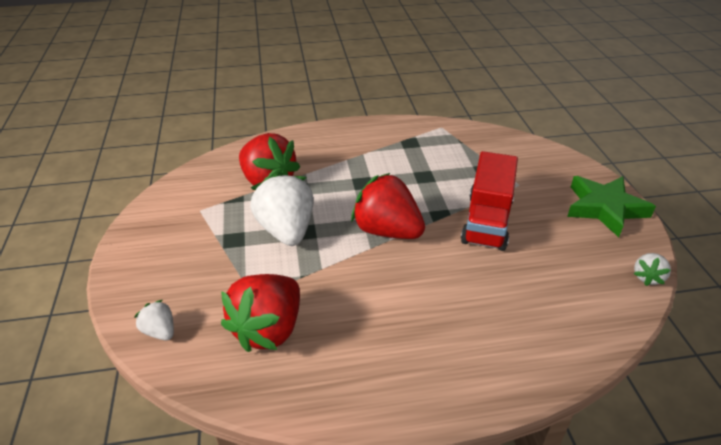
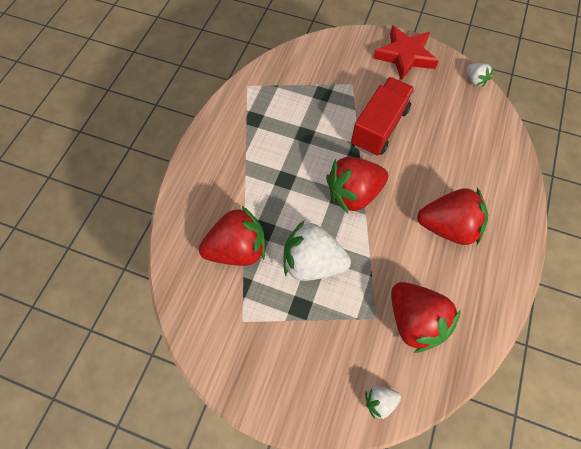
camera: 60 degrees left, 25 degrees up
(410, 319) = (448, 227): none -> red strawberry
(487, 221) = (379, 127): red truck -> red truck turned 105 degrees counterclockwise
(604, 208) = (405, 56): green star -> red star

